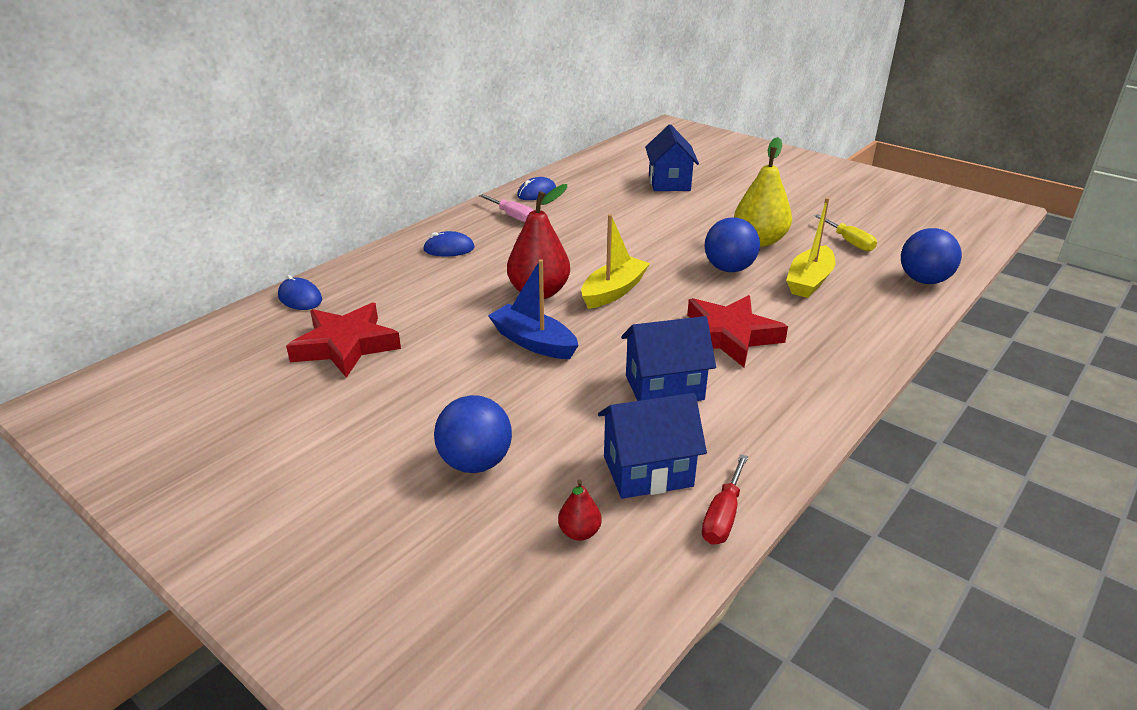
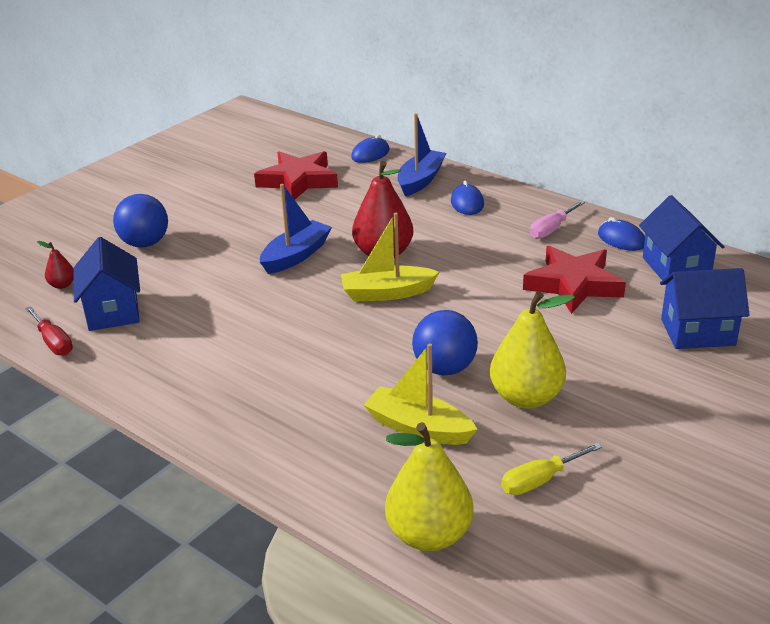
camera: 90 degrees right, 0 degrees up
(386, 270) = (420, 180): none -> blue boat
(613, 291) = (387, 293): yellow boat -> yellow boat turned 135 degrees clockwise
(664, 387) = (217, 320): blue house -> blue house (676, 268)
(723, 516) = (53, 342): red screwdriver -> red screwdriver turned 150 degrees counterclockwise
(729, 336) = (298, 359): red star -> red star (573, 285)
(923, 280) = (429, 535): blue ball -> yellow pear

